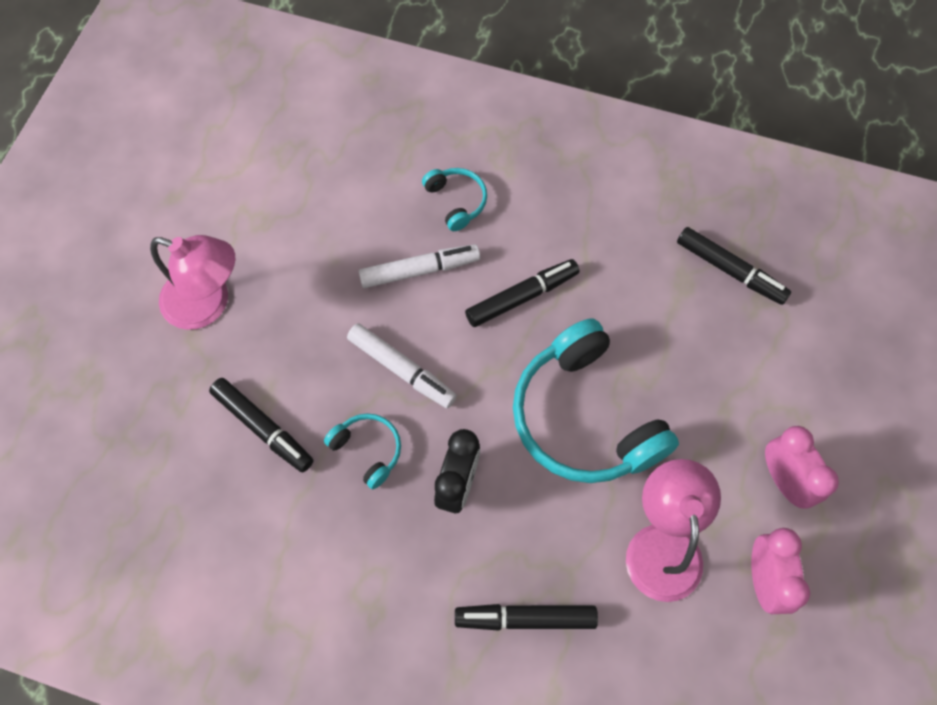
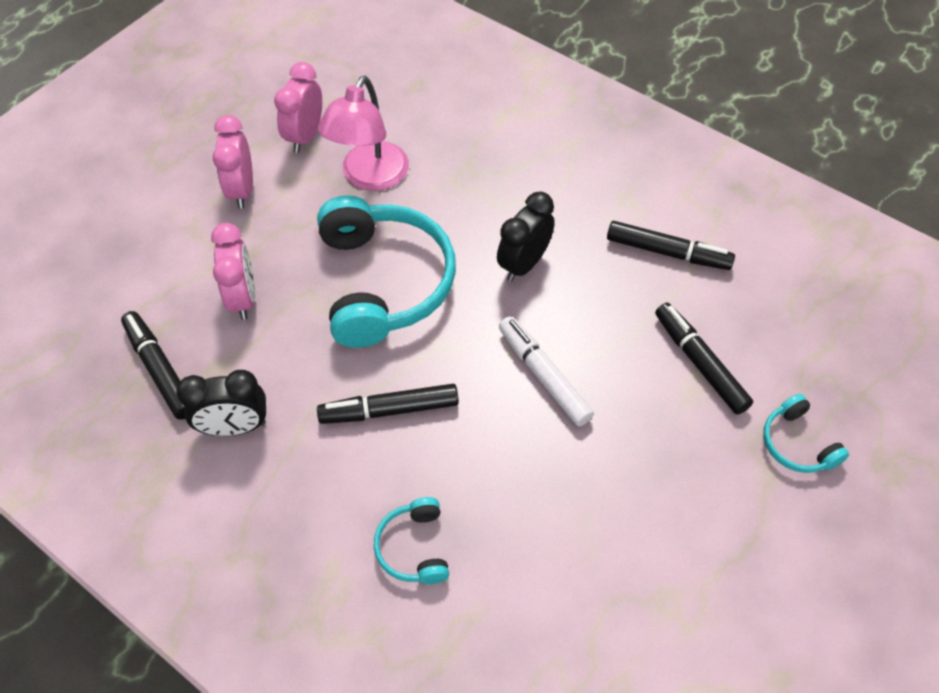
camera: 160 degrees left, 10 degrees down
(208, 303) = (745, 512): pink lamp -> none
(368, 450) = (599, 314): turquoise headphones -> turquoise headphones (797, 444)
(420, 270) = (489, 474): white marker -> none
(525, 618) = (504, 163): black marker -> black marker (667, 252)
(638, 244) = (235, 427): none -> black clock
(704, 358) = (243, 298): none -> pink clock

